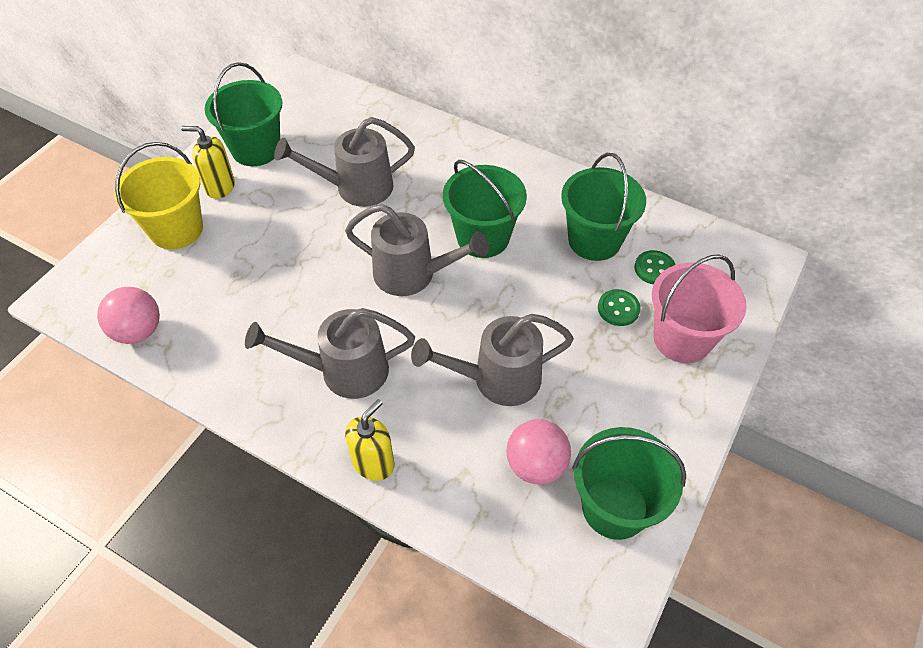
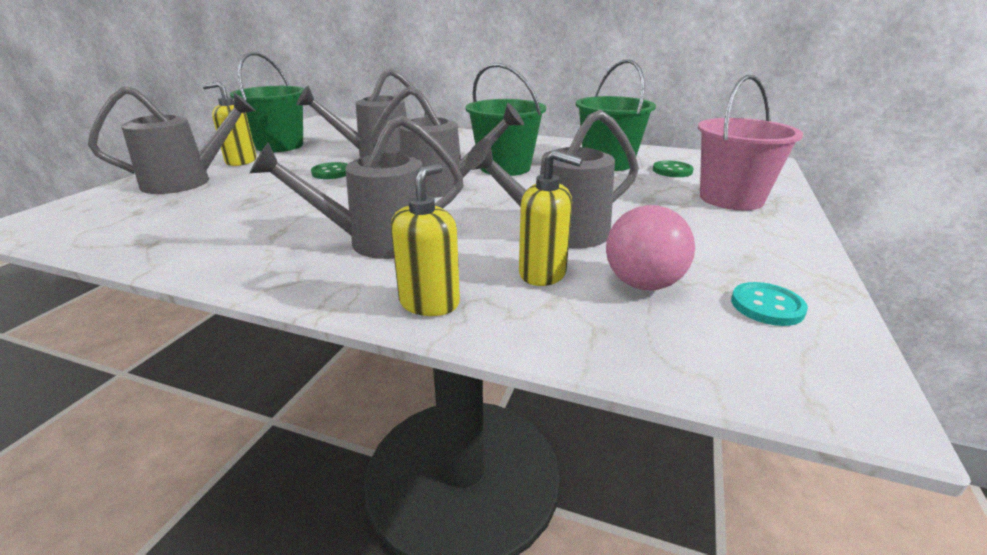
camera: 10 degrees left, 25 degrees down
(138, 331) = (117, 237): pink ball -> none
(176, 229) = (188, 181): yellow bucket -> grey watering can
(465, 439) = (543, 274): none -> yellow soap dispenser
(615, 507) = (767, 306): green bucket -> turquoise button
(618, 309) = (656, 189): green button -> green button (332, 172)

